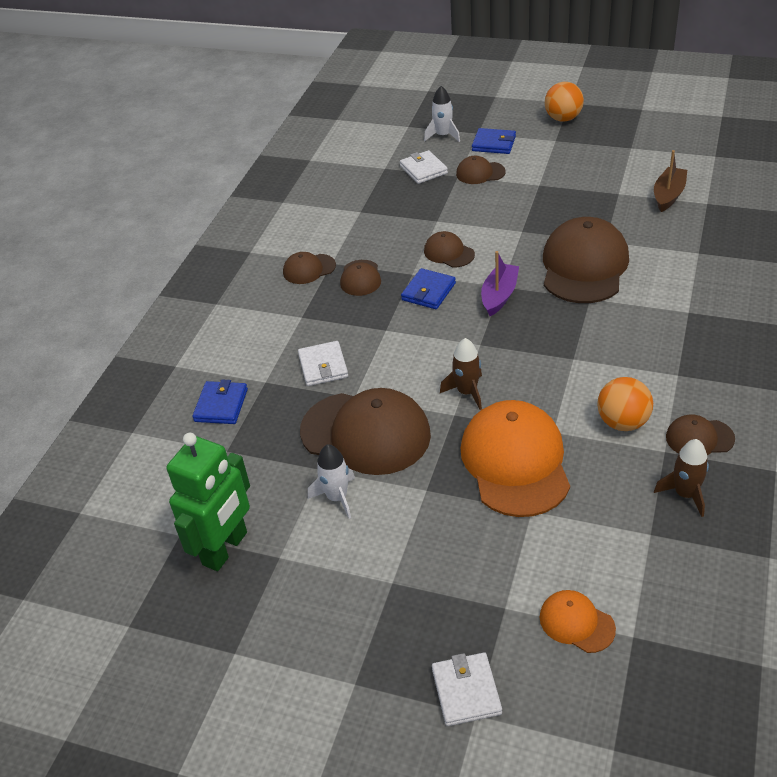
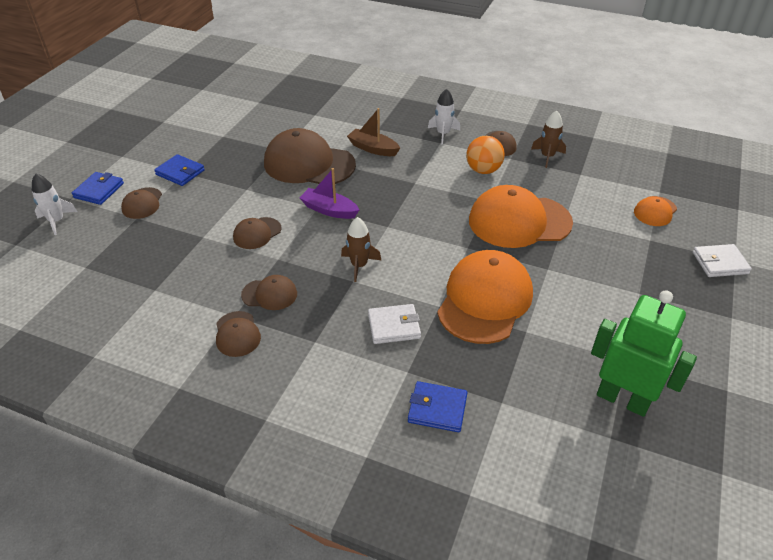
camera: 90 degrees left, 0 degrees up
(337, 497) = (558, 321): white rocket -> white rocket (443, 134)
(366, 433) = (485, 300): brown cap -> orange cap
(423, 169) = (109, 239): white wallet -> none
(428, 292) = (308, 250): blue wallet -> blue wallet (180, 172)
(467, 392) = (443, 238): brown rocket -> brown rocket (359, 265)
(563, 118) = (90, 148): orange ball -> none
(668, 195) = (239, 115): brown boat -> brown boat (373, 148)

